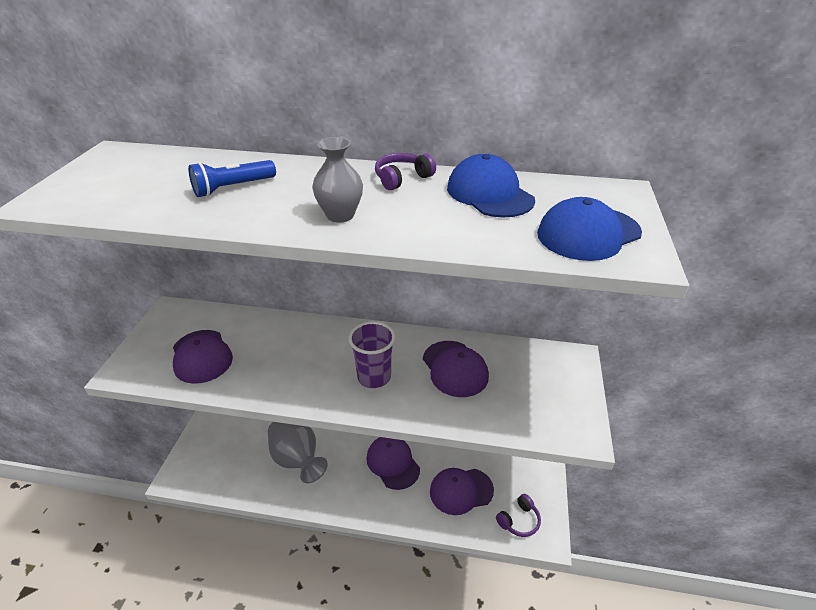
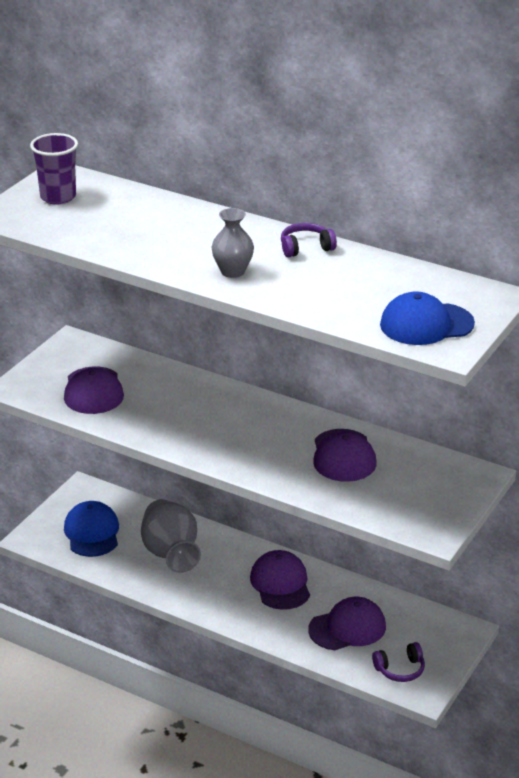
camera: 20 degrees right, 5 degrees down
(233, 188) = (155, 231): blue flashlight -> none
(374, 377) = (256, 445): purple cup -> purple cup (58, 197)
(461, 491) = (347, 628): purple cap -> purple cap turned 150 degrees clockwise
(489, 194) = (373, 276): blue cap -> blue cap (92, 532)

